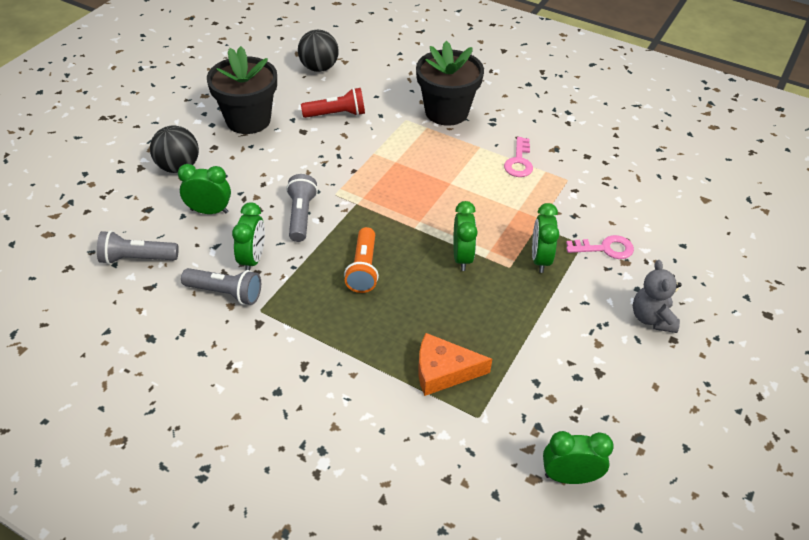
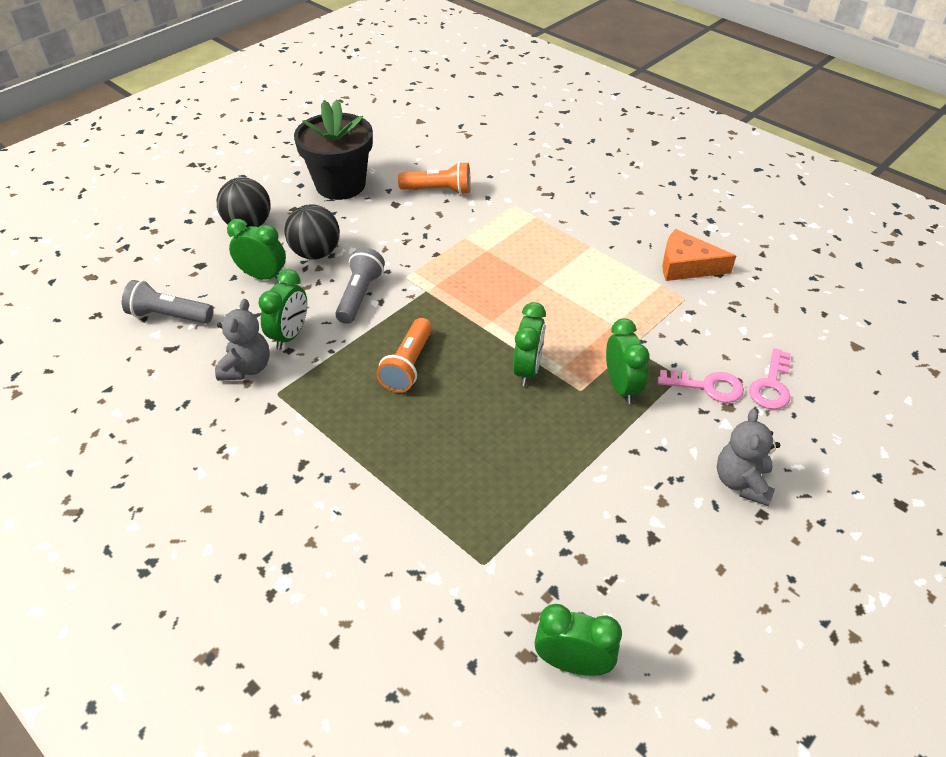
camera: 15 degrees right, 0 degrees up
(225, 293) = (247, 368): grey flashlight -> grey teddy bear
(319, 68) = (437, 139): black ball -> black ball (316, 253)
(336, 114) = (438, 190): red flashlight -> orange flashlight
(443, 371) = (460, 500): orange cheese -> orange cheese (686, 266)
(446, 112) = (564, 202): black flower pot -> none
(519, 162) = (632, 269): pink key -> pink key (771, 385)
(540, 259) = (621, 387): green clock -> green clock turned 150 degrees clockwise

